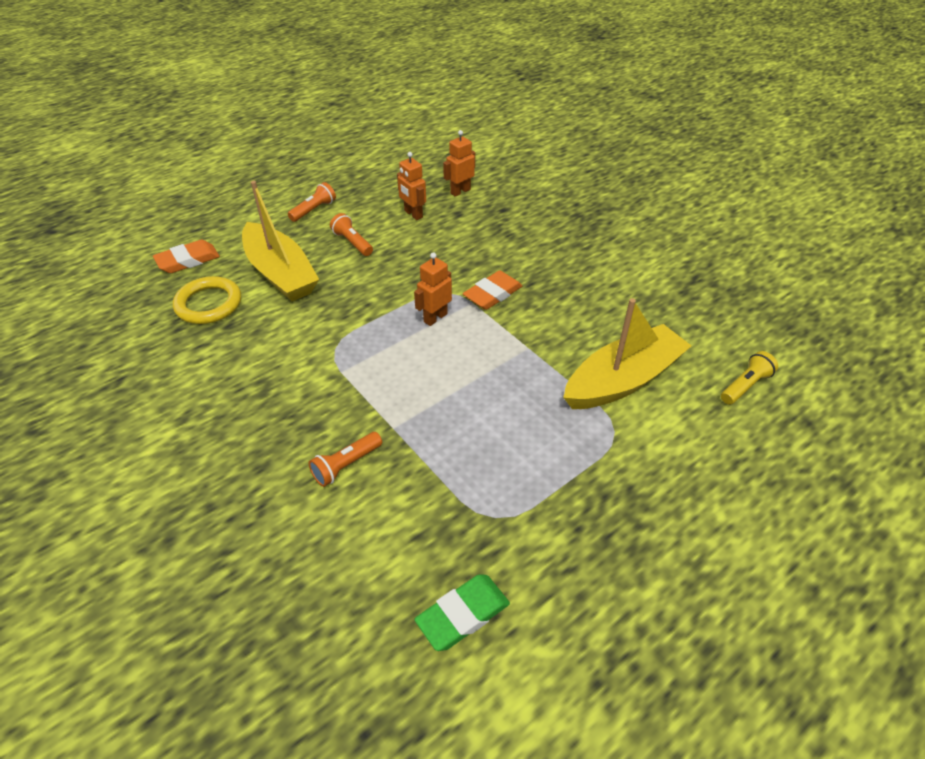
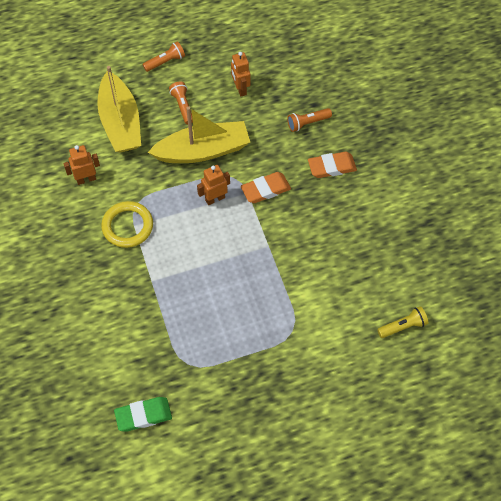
camera: 20 degrees right, 15 degrees up
(188, 260) = (59, 89): orange eraser -> orange eraser (332, 167)
(208, 304) = (63, 137): yellow ring -> yellow ring (127, 226)
(346, 465) = (113, 298): orange flashlight -> orange flashlight (307, 123)
(460, 191) = (289, 73): orange robot -> orange robot (86, 179)
(623, 380) = (320, 294): yellow boat -> yellow boat (203, 151)

